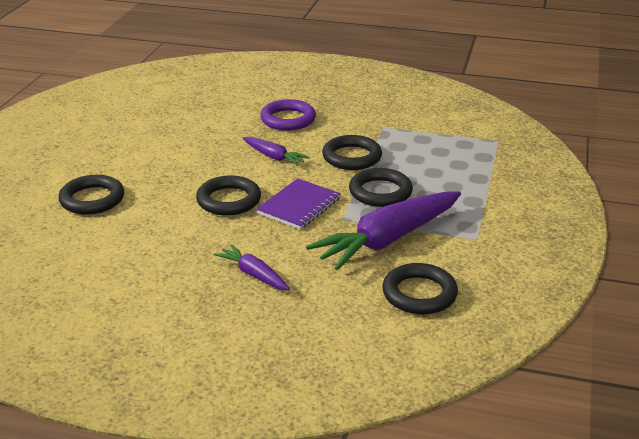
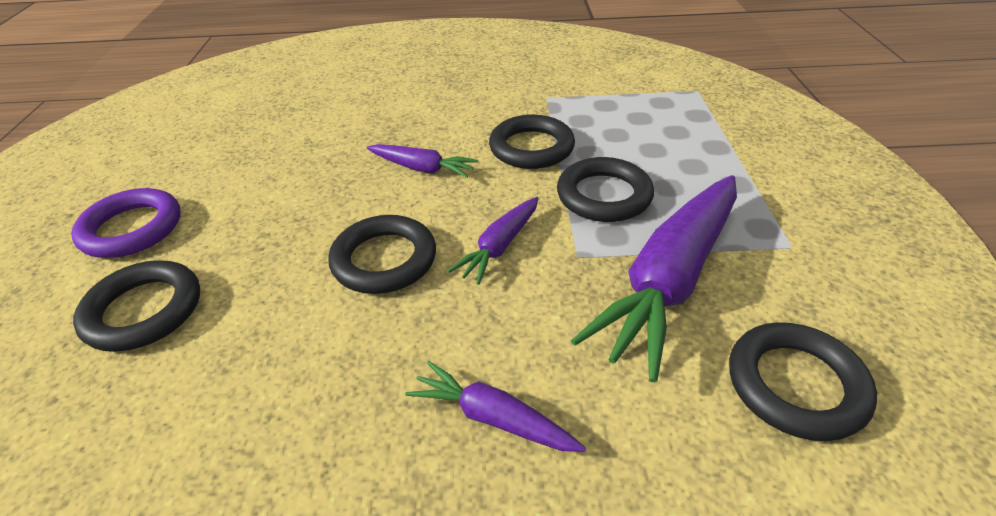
camera: 15 degrees left, 10 degrees up
(288, 119) = (416, 109): purple ring -> purple ring (132, 229)
(299, 206) = (500, 246): purple notebook -> purple carrot

